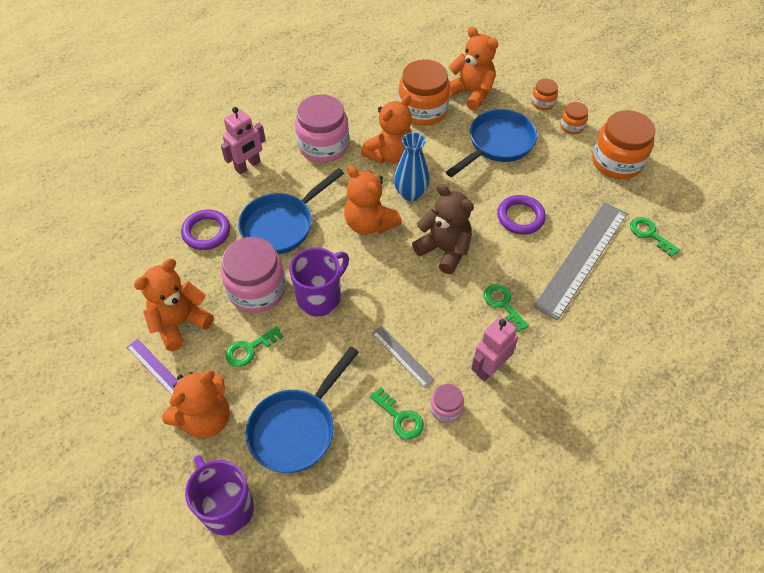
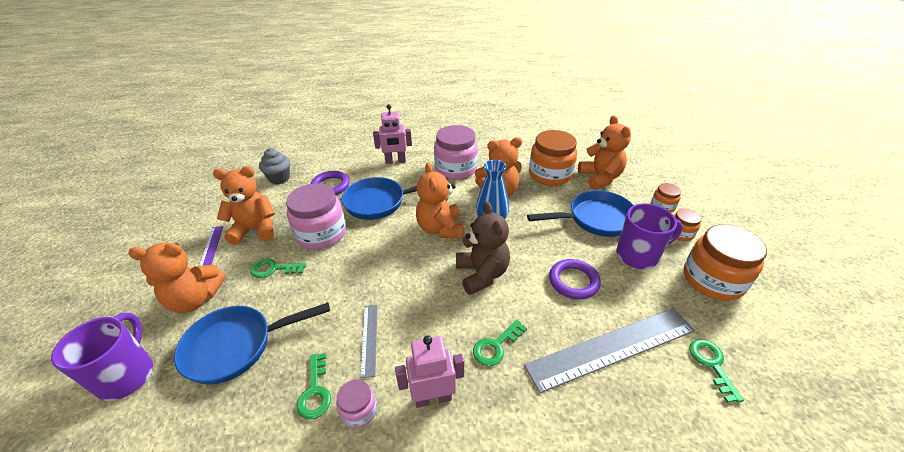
camera: 35 degrees right, 15 degrees down
(132, 252) = (279, 178): none -> grey cupcake
(320, 297) = (355, 260): purple mug -> purple mug (638, 255)
(503, 304) = (496, 346): green key -> green key turned 135 degrees counterclockwise

